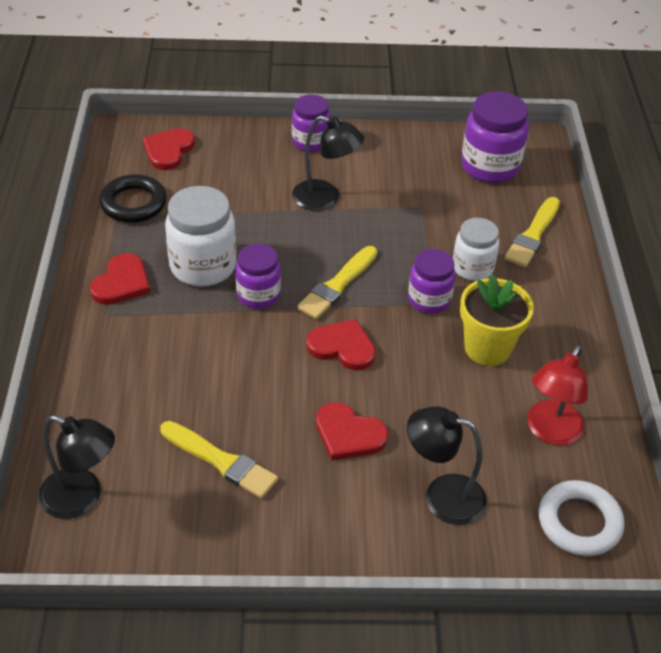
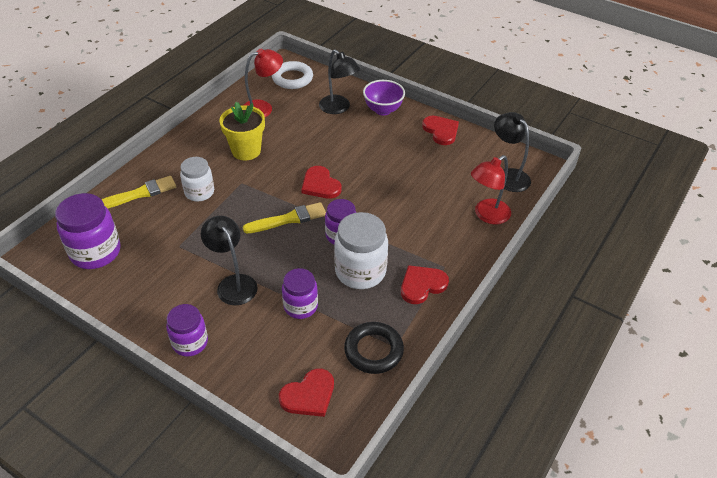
camera: 145 degrees left, 0 degrees up
(85, 410) = (487, 215): none -> red lamp
(221, 461) = (429, 162): yellow brush -> none
(348, 434) = (357, 146): red heart -> red heart (441, 131)
(370, 533) = (383, 110): none -> purple bowl
(429, 300) = (246, 187): purple jar -> purple jar (300, 306)

